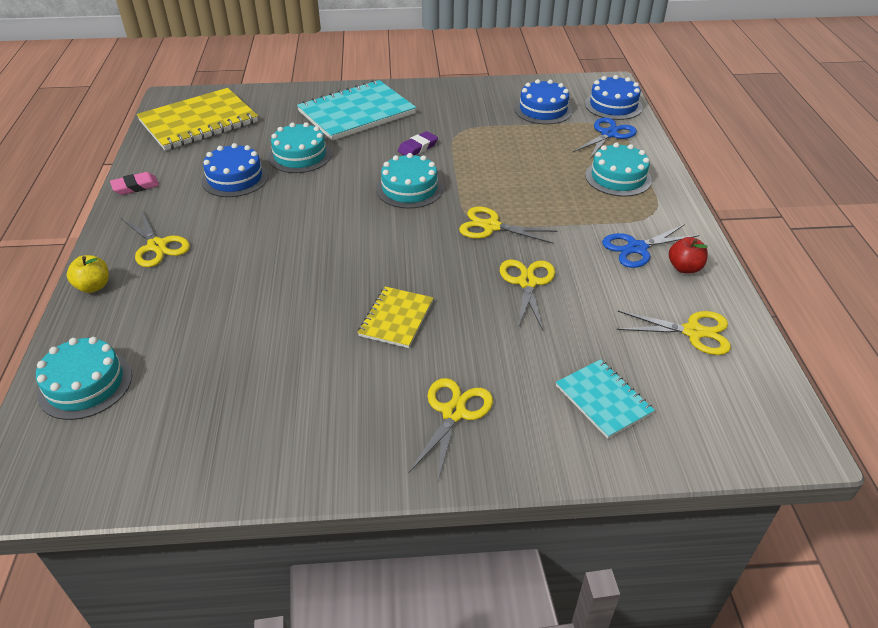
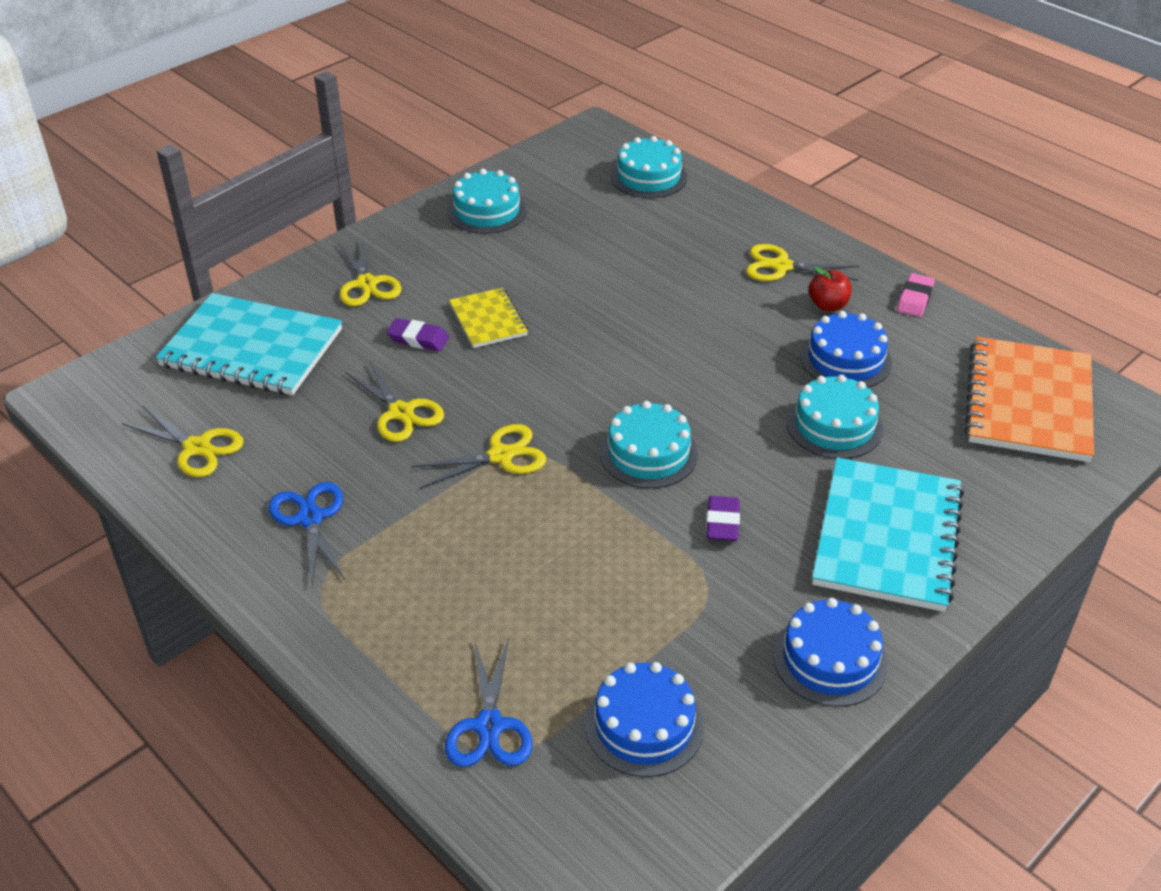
camera: 140 degrees right, 0 degrees up
(93, 286) = (765, 219): yellow apple -> none
(199, 122) = (1028, 402): yellow notebook -> orange notebook
(463, 332) = (418, 339): none -> purple eraser
(603, 399) = (252, 348): turquoise notebook -> turquoise notebook, size x1.88
(613, 105) = (540, 823): blue cake -> blue cake (830, 659)
(618, 177) = (408, 629): turquoise cake -> turquoise cake (487, 211)
(637, 248) = (310, 519): blue scissors -> blue scissors turned 45 degrees counterclockwise
(684, 268) = (239, 521): red apple -> red apple (828, 305)
(693, 332) = (197, 447): yellow scissors -> yellow scissors turned 120 degrees counterclockwise

